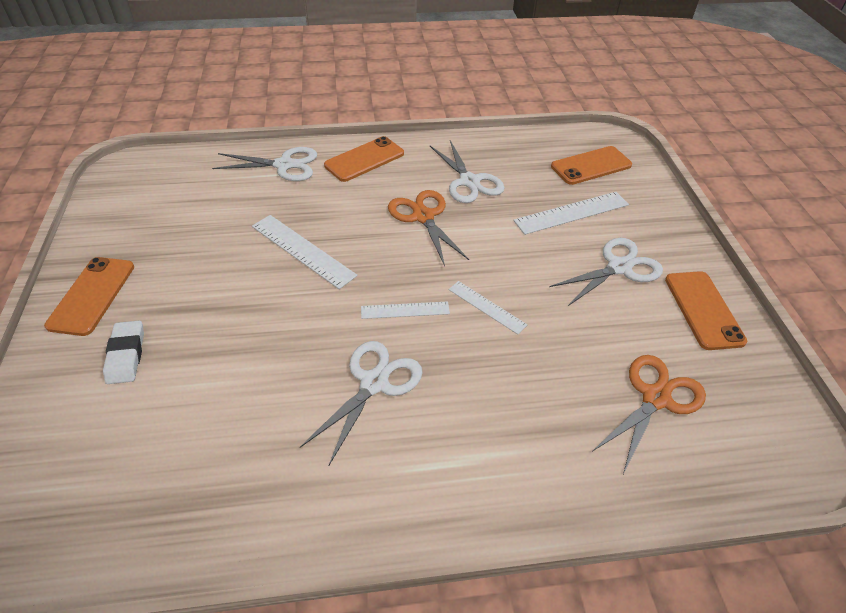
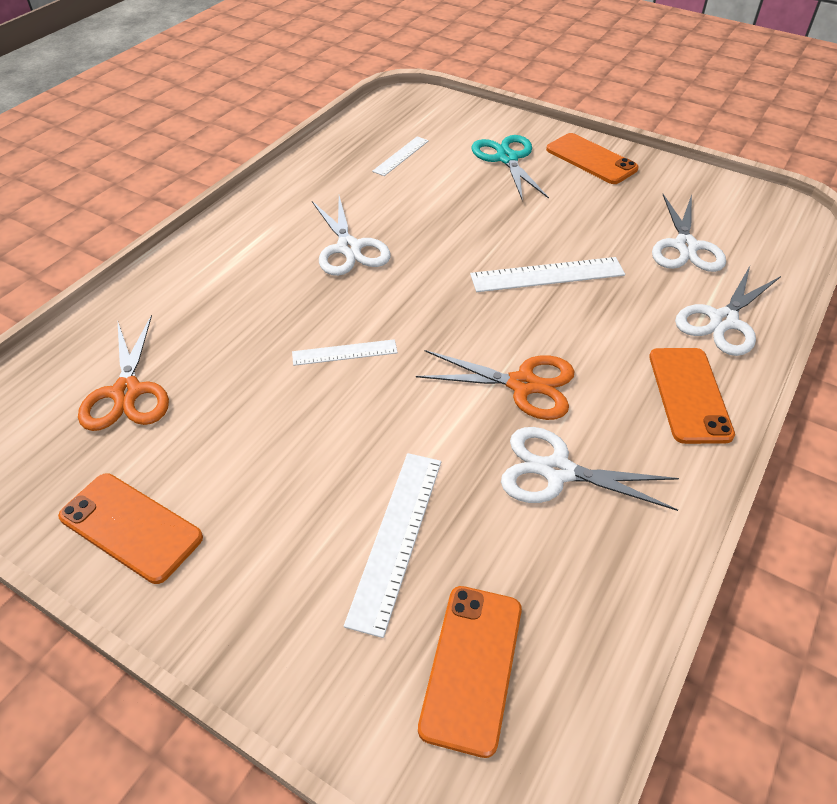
camera: 130 degrees right, 0 degrees up
(126, 355) = (507, 158): white eraser -> turquoise scissors
(405, 310) = (401, 299): white ruler -> white ruler (401, 156)
(618, 267) = (267, 503): white scissors -> white scissors (685, 246)

